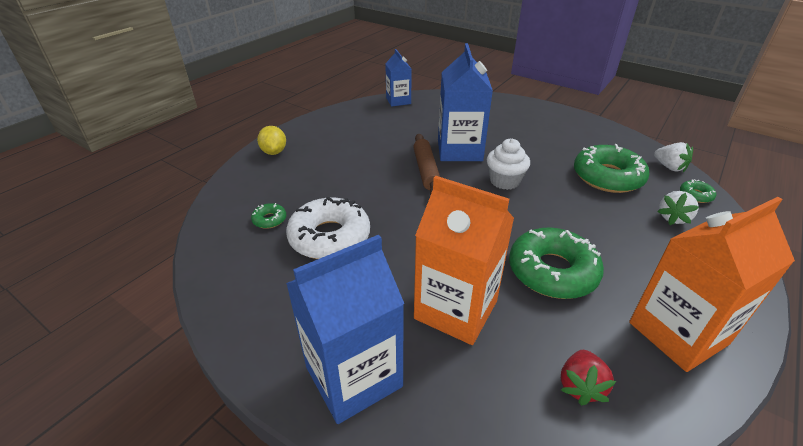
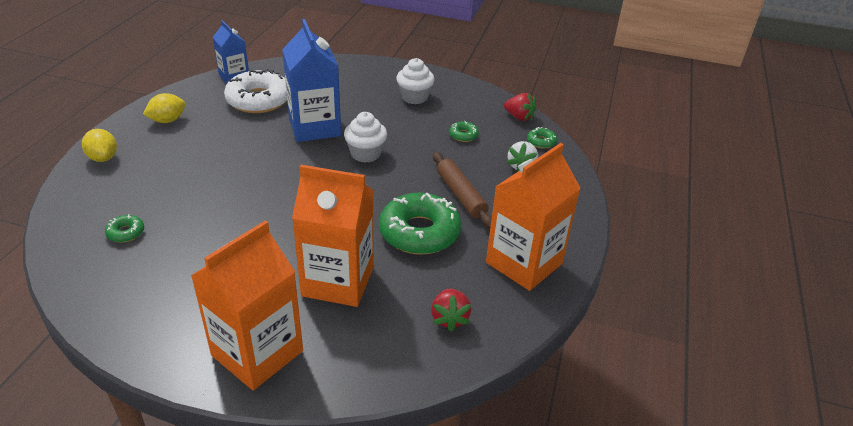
camera: 20 degrees left, 0 degrees up
(329, 237) = (198, 239): white donut -> white donut (259, 100)
(334, 129) = (167, 120): none -> yellow lemon
(353, 376) = (257, 353): blue carton -> orange carton
(426, 170) = (283, 154): brown rolling pin -> brown rolling pin (460, 195)
(559, 135) = (414, 97): none -> white cupcake
(607, 177) = (463, 135): green donut -> green donut, size x0.44
(669, 167) = (519, 117): white strawberry -> red strawberry

